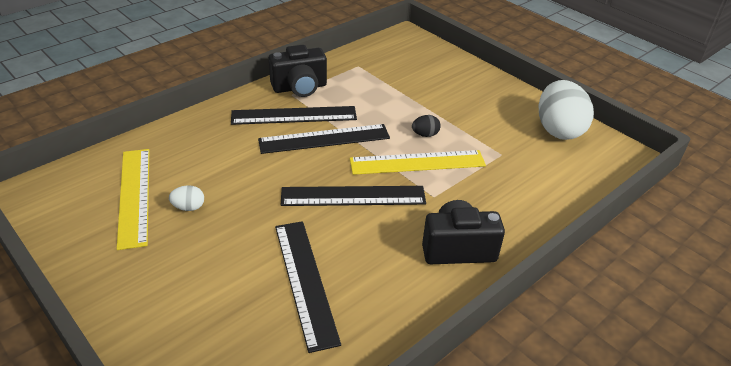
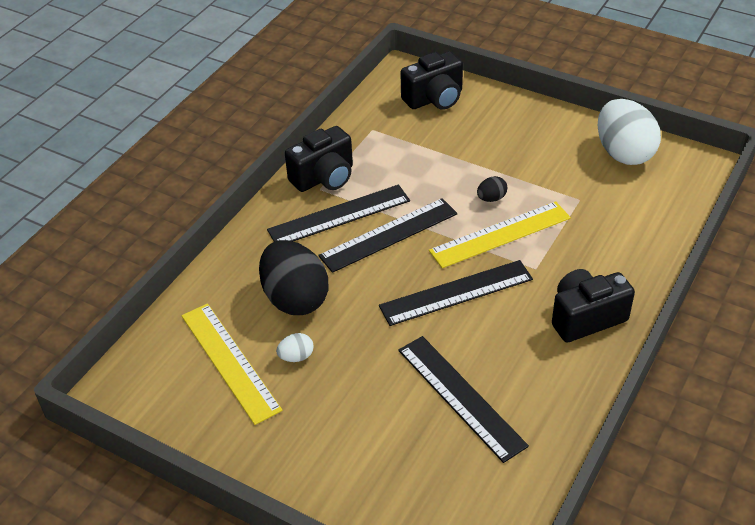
camera: 15 degrees left, 5 degrees up
(218, 164) = (295, 299): none -> black egg
(419, 57) = (434, 99): none -> black camera

